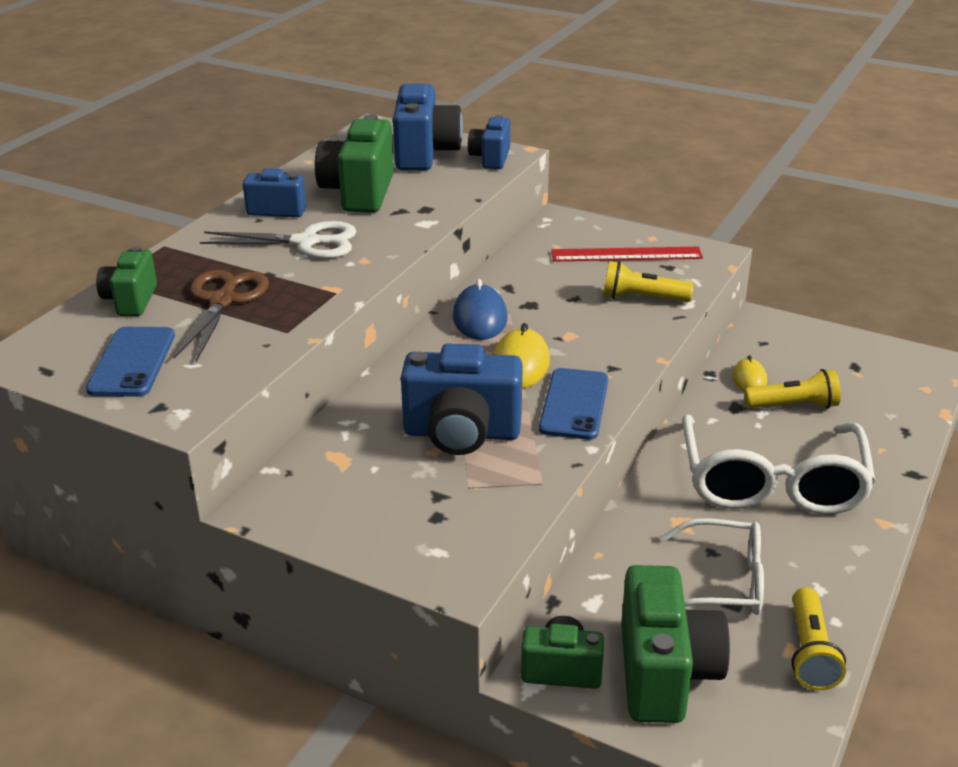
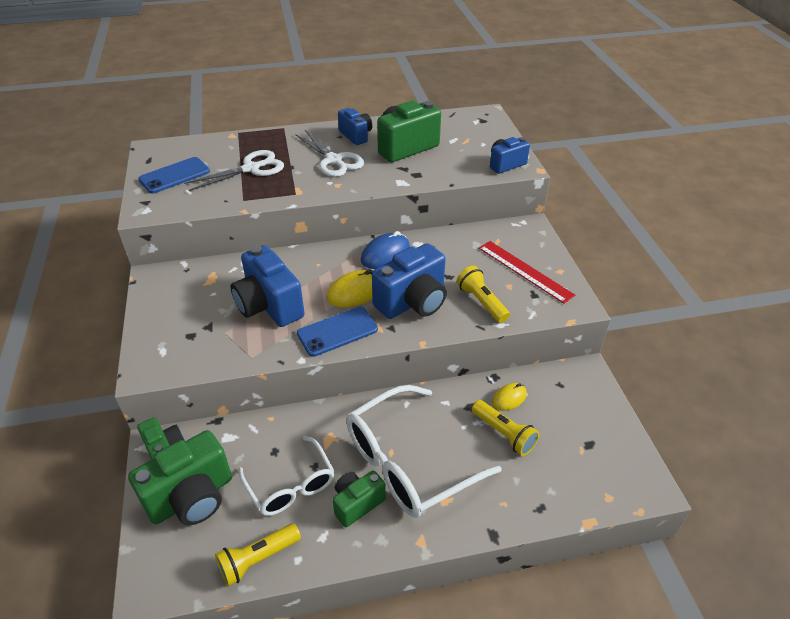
camera: 50 degrees right, 10 degrees up
(131, 300) = (225, 147): green camera -> green camera (357, 503)
(223, 301) = (251, 169): brown scissors -> white scissors
(425, 154) = (478, 143): blue camera -> blue camera (413, 302)

